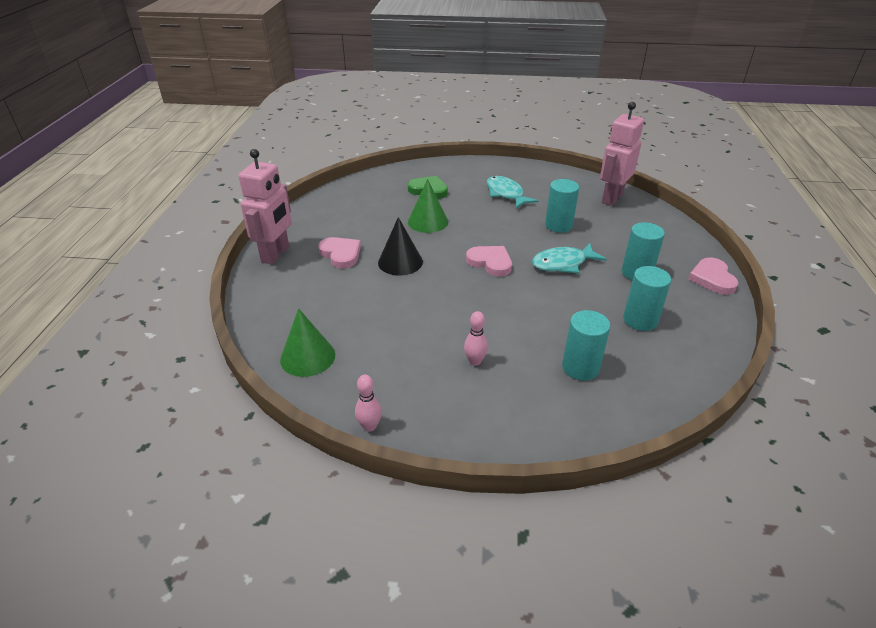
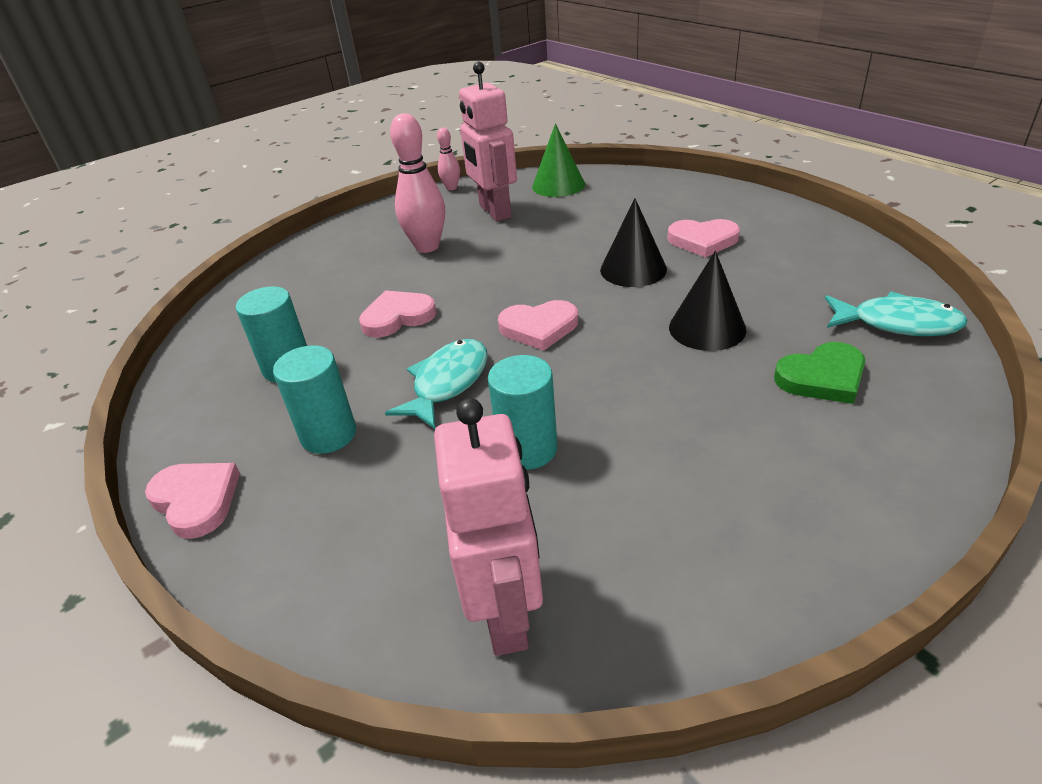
camera: 140 degrees right, 0 degrees up
(276, 254) = (754, 207): pink robot -> pink robot (494, 212)
(428, 222) = (707, 328): green cone -> black cone
(475, 361) = (427, 247): pink bowling pin -> pink bowling pin, size x1.90
(506, 194) = (706, 461): turquoise fish -> turquoise fish (897, 324)
(552, 314) = (397, 317): none -> pink heart
(580, 367) = (325, 291): turquoise cylinder -> none

